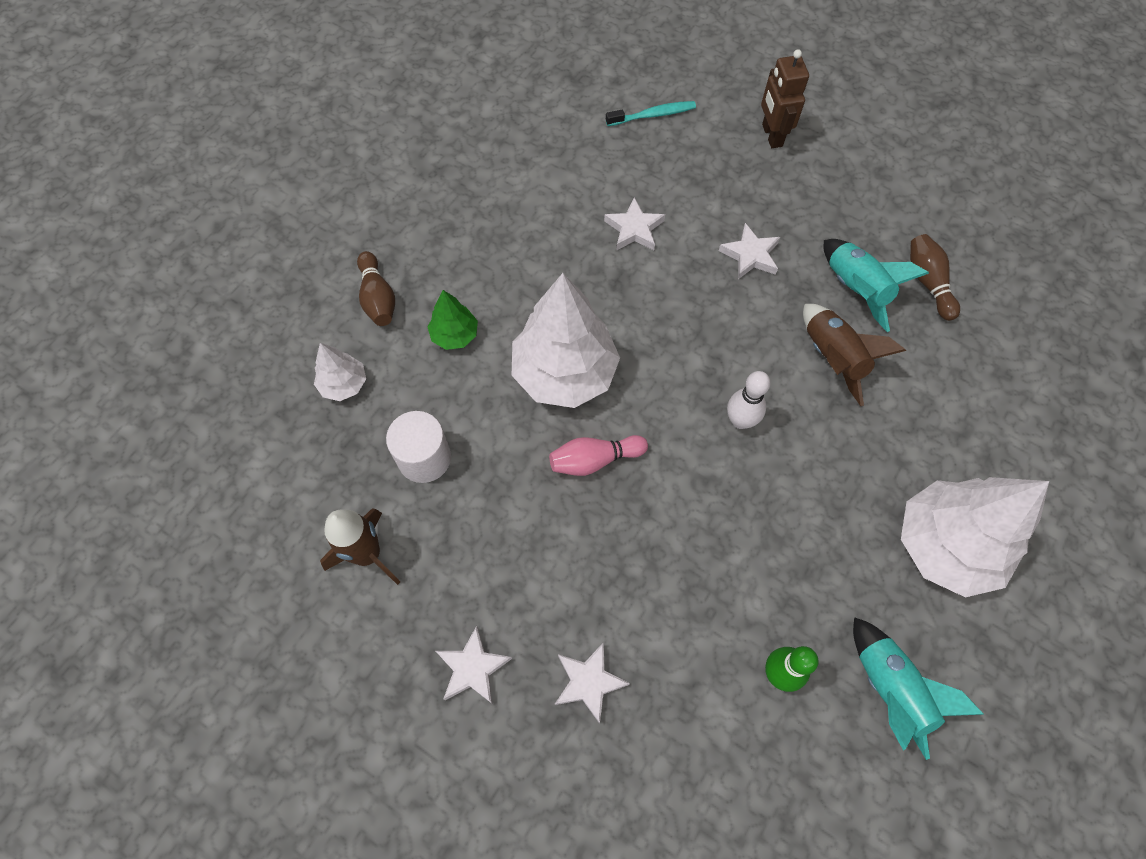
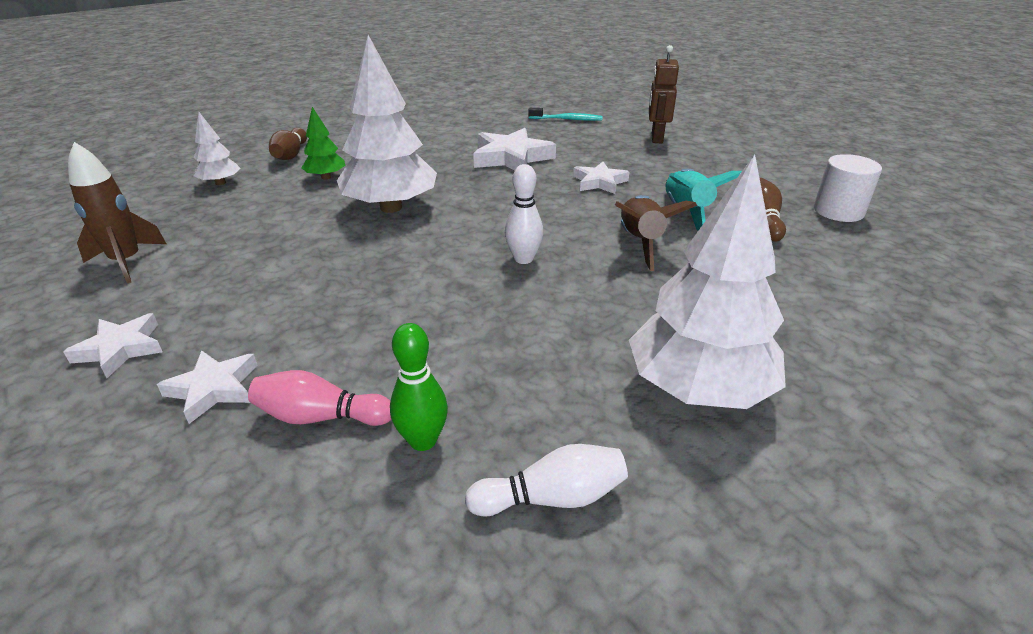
camera: 20 degrees right, 30 degrees down
(424, 458) = (234, 225): white cylinder -> white cylinder (838, 211)
(594, 460) = (369, 253): pink bowling pin -> pink bowling pin (320, 417)
(634, 229) = (511, 157): white star -> white star, size x1.62
(890, 690) = (552, 498): turquoise rocket -> white bowling pin

